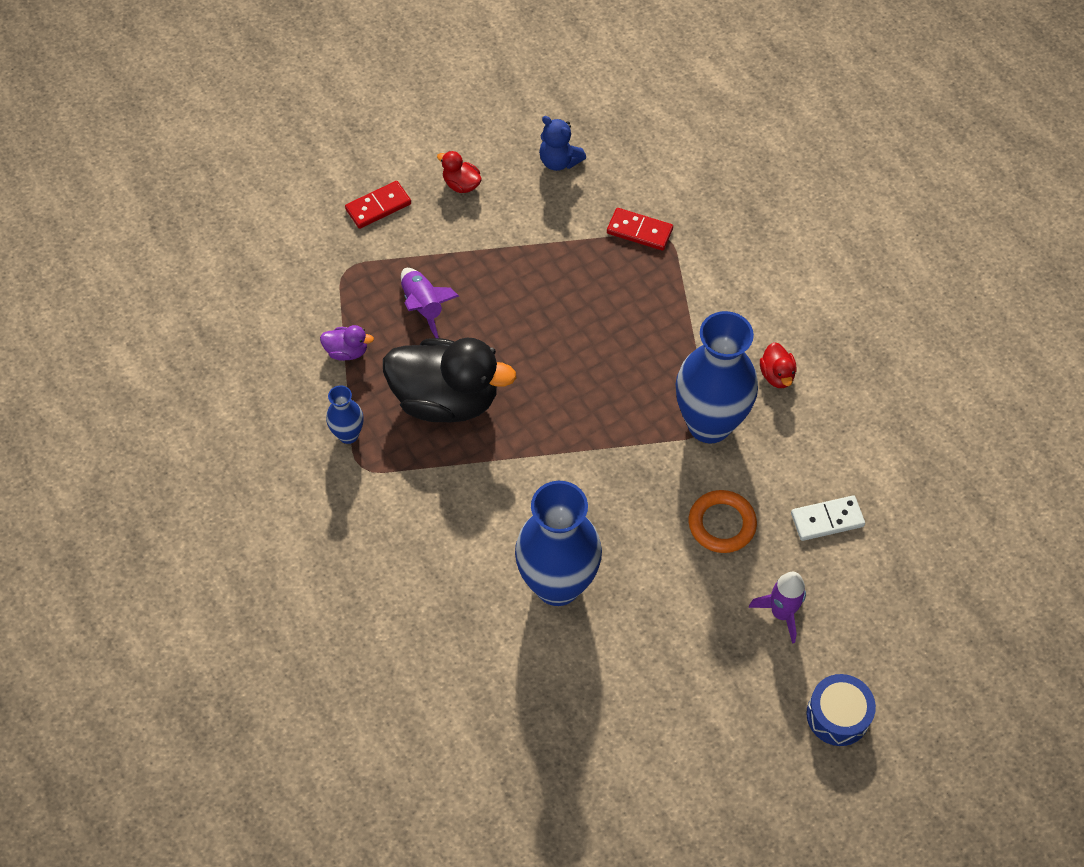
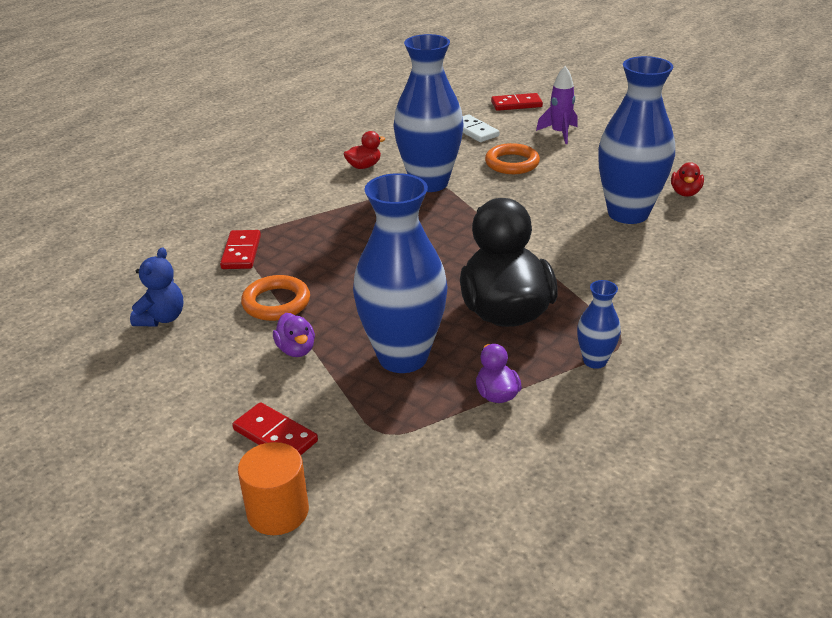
camera: 110 degrees left, 25 degrees down
(307, 194) = (278, 511): none -> orange cylinder
(423, 306) = (403, 357): purple rocket -> blue vase
(461, 184) = (217, 378): red duck -> red duck (685, 193)
(470, 240) = (296, 350): none -> purple duck
(543, 240) = (276, 303): none -> orange ring
(837, 715) = (609, 108): blue drum -> none
(892, 603) = (516, 104): none -> red domino

